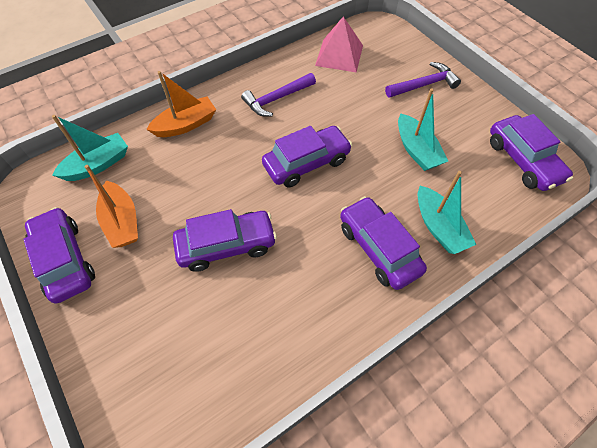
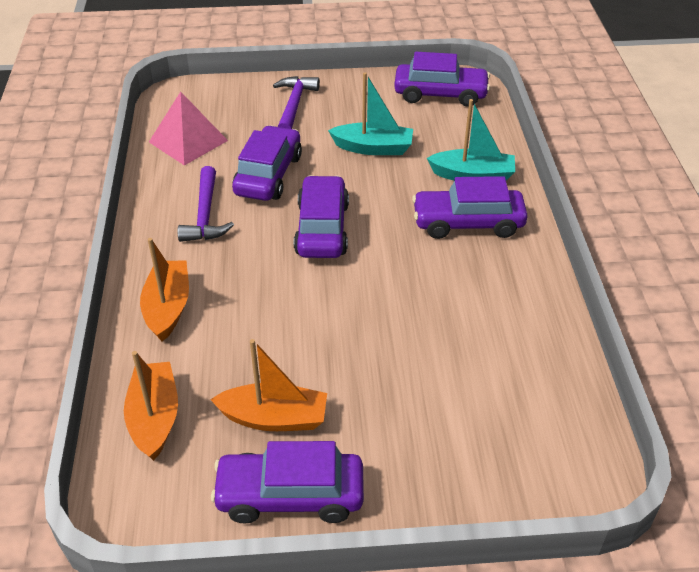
camera: 60 degrees left, 15 degrees down
(98, 165) = (155, 418): turquoise boat -> orange boat
(226, 245) = (382, 332): purple car -> purple car (268, 175)

